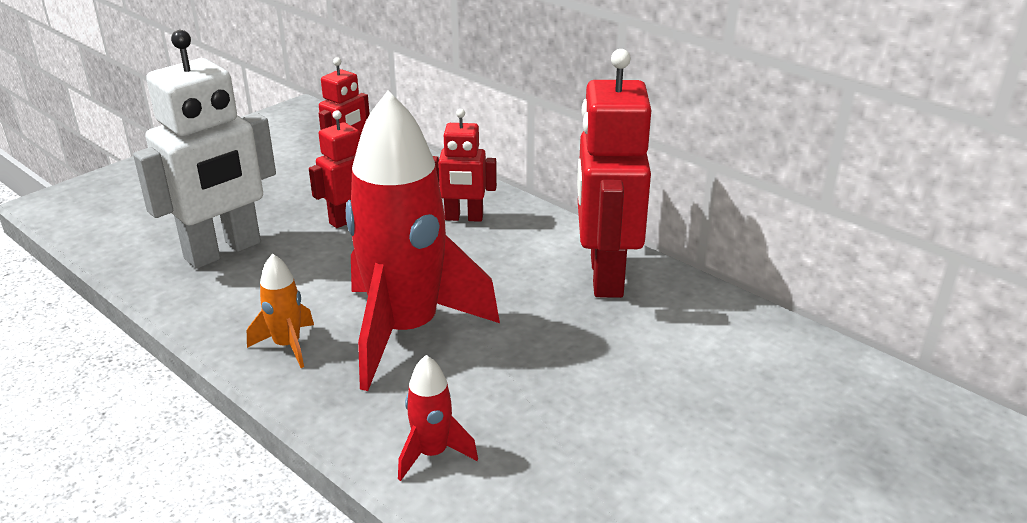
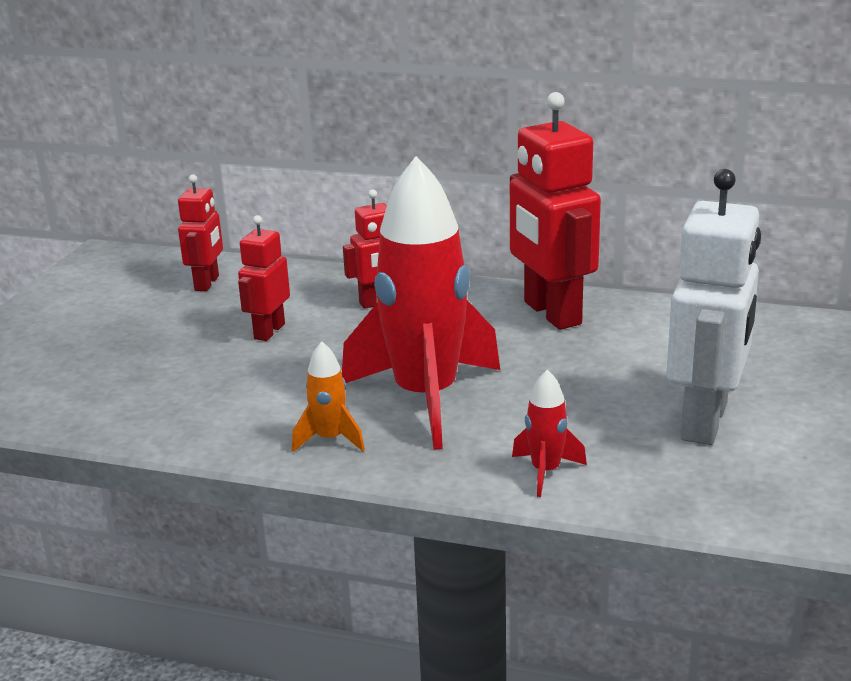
camera: 25 degrees left, 5 degrees down
(223, 251) = (173, 388): white robot -> white robot (705, 422)

